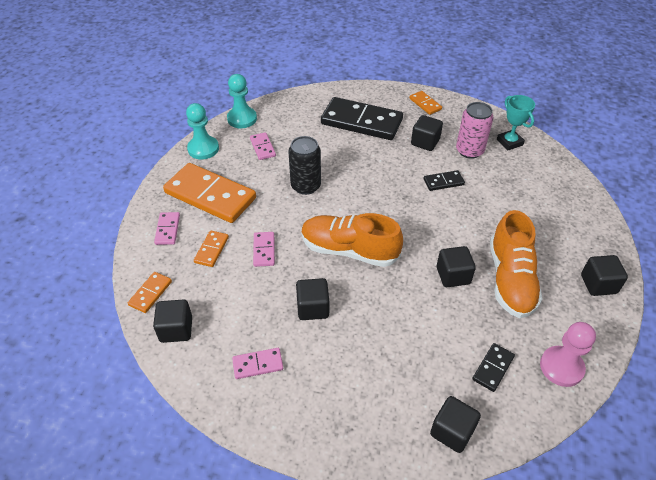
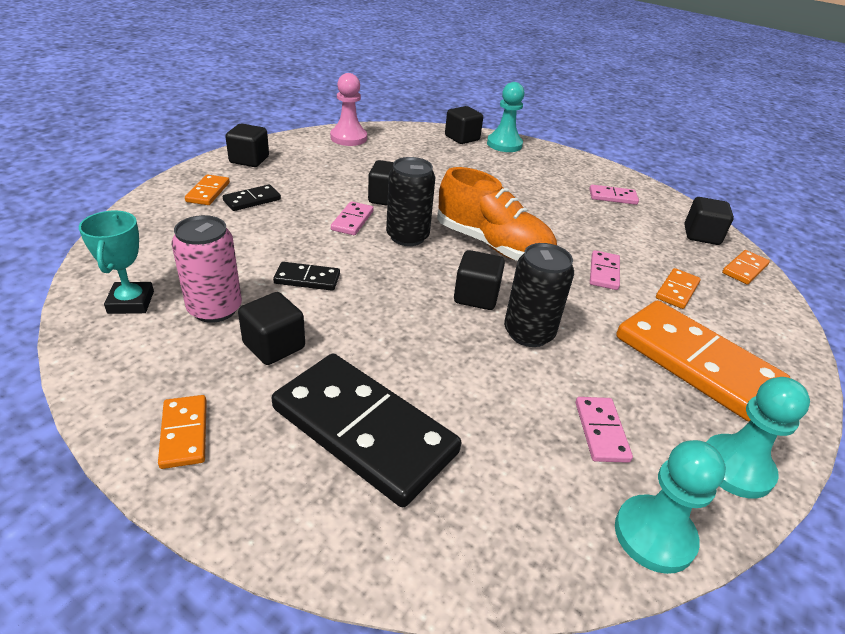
camera: 165 degrees left, 10 degrees down
(168, 230) = (751, 331): pink domino -> pink domino (352, 220)
(313, 308) = (552, 214): black cube -> black cube (476, 296)
(398, 439) = (504, 144): none -> turquoise pawn
(411, 237) = (407, 237): none -> black can
(493, 368) = (404, 150): black domino -> black domino (252, 200)
(510, 279) = (330, 182): orange shoe -> none
(576, 231) = (208, 192): none -> orange domino

